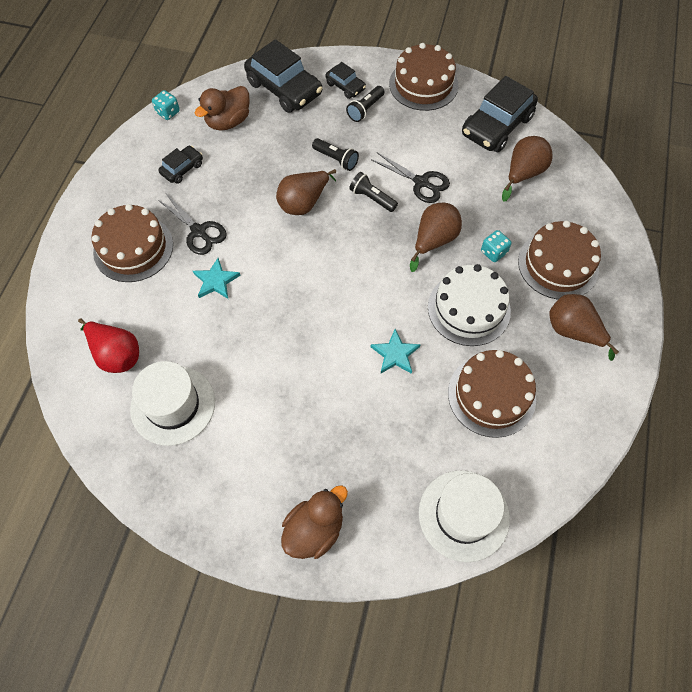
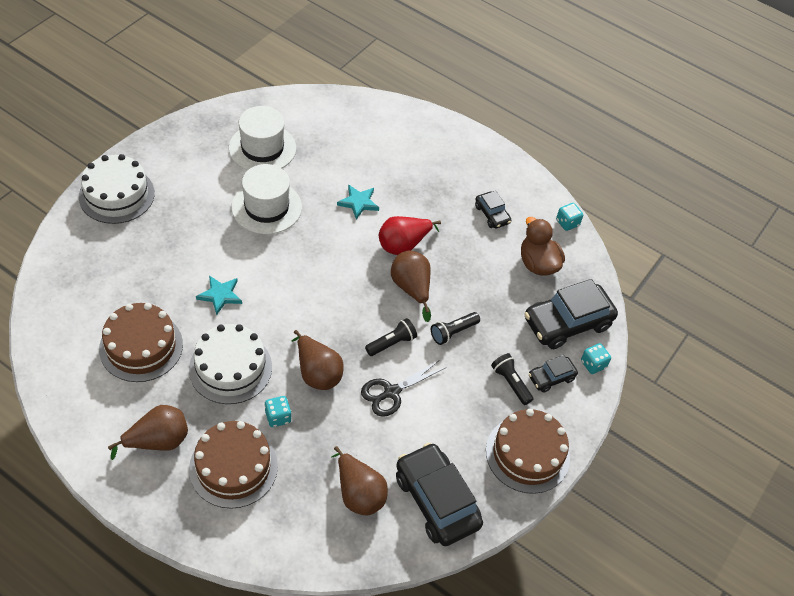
camera: 105 degrees right, 10 degrees down
(116, 354) = (324, 129): red pear -> red pear (403, 245)
(133, 248) = (419, 161): brown cake -> none
(198, 231) = (415, 206): black scissors -> none
(314, 530) = (116, 195): brown duck -> white cake
(318, 64) = (593, 364): none -> turquoise dice
(463, 515) = (63, 284): white hat -> white hat (266, 207)

